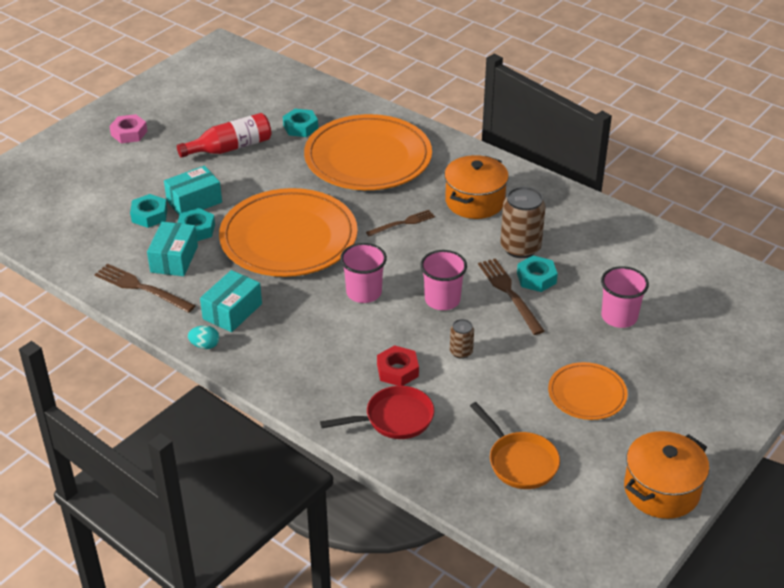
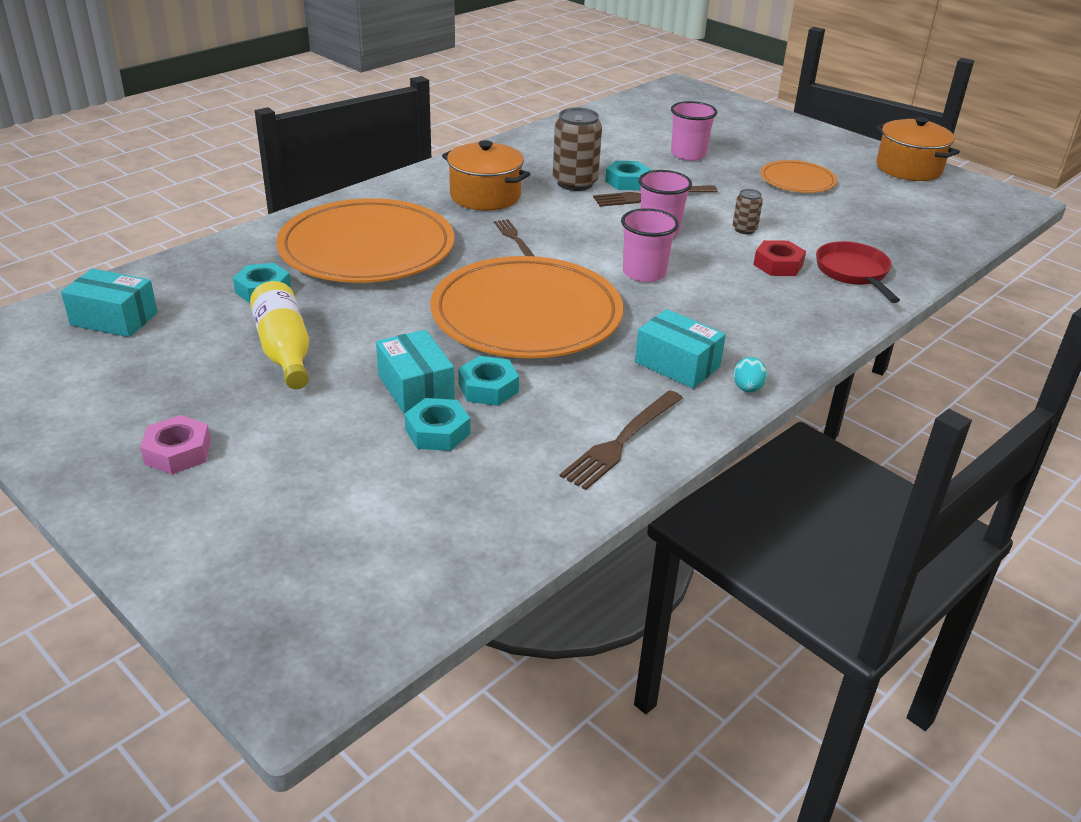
camera: 85 degrees left, 5 degrees down
(174, 259) = (556, 410): turquoise box -> turquoise box (114, 319)
(230, 148) = (284, 350): red bottle -> yellow bottle
(520, 462) = (895, 219): orange pan -> none

